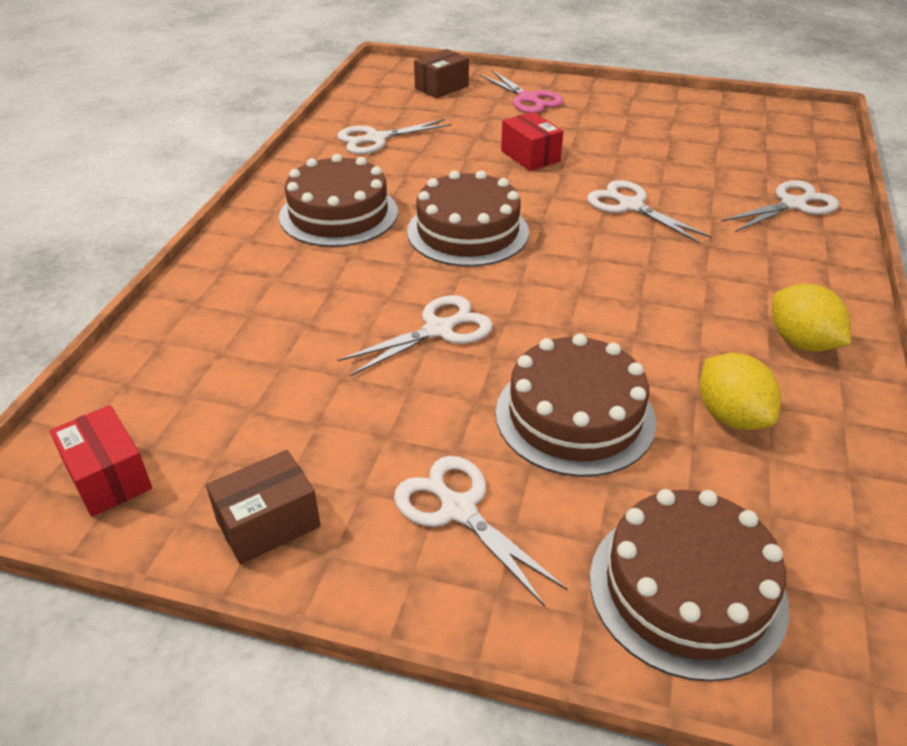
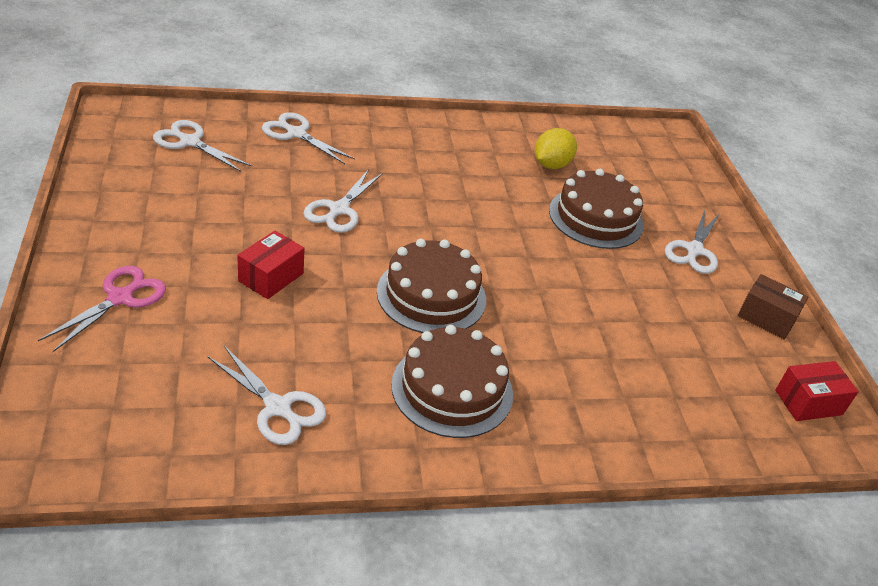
camera: 120 degrees left, 0 degrees up
(108, 477) = (808, 402): red box -> red box turned 45 degrees clockwise
(438, 330) = (565, 286): white scissors -> white scissors (190, 142)
(441, 87) = (99, 383): brown box -> none
(687, 590) = (671, 178): brown cake -> none
(801, 342) = (468, 140): yellow lemon -> none

